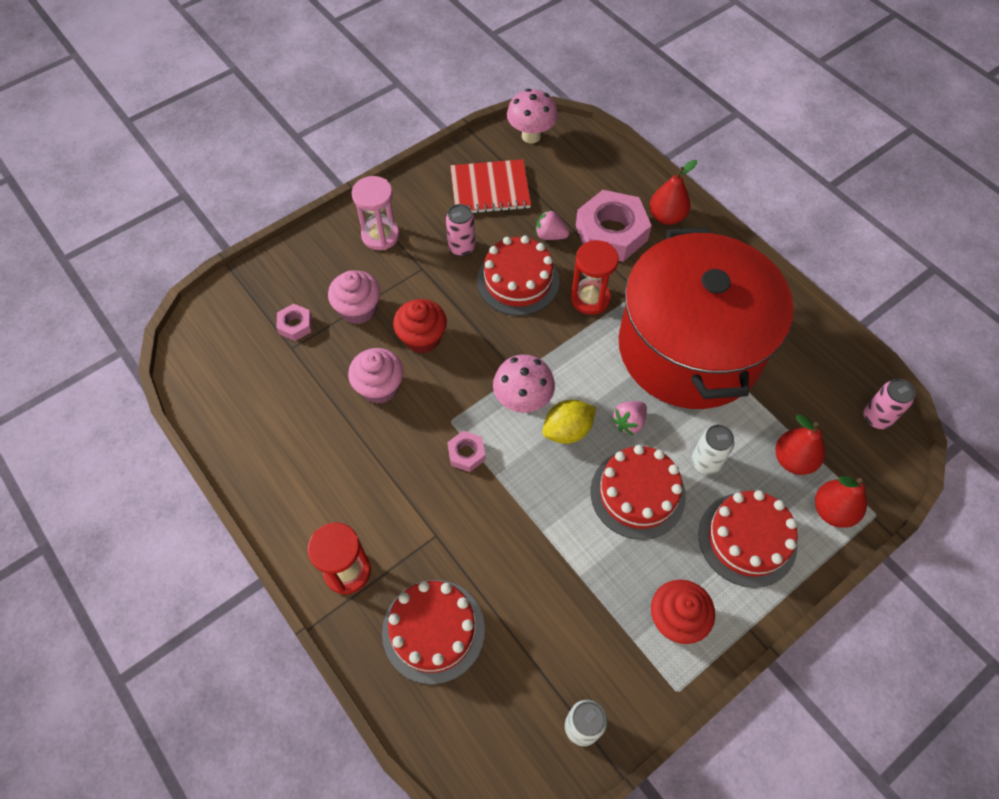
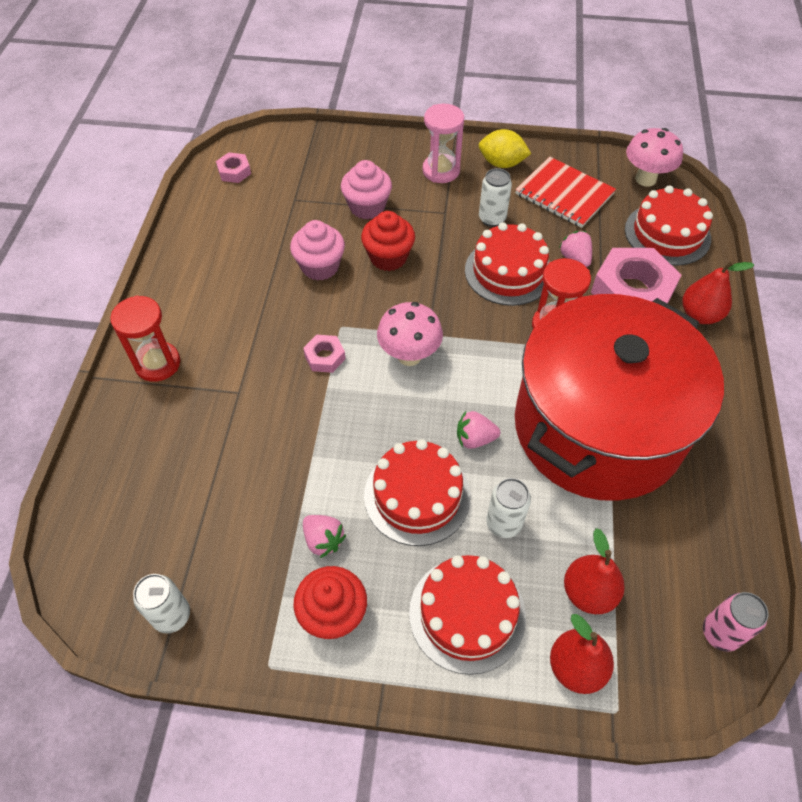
camera: 45 degrees right, 5 degrees down
(295, 325) = (314, 187): pink nut -> pink nut (234, 172)
(433, 630) = (161, 451): red cake -> red cake (667, 234)
(461, 247) = (492, 219): pink can -> white can
(567, 430) = (418, 404): yellow lemon -> yellow lemon (501, 163)
(616, 580) = (323, 540): none -> pink strawberry

